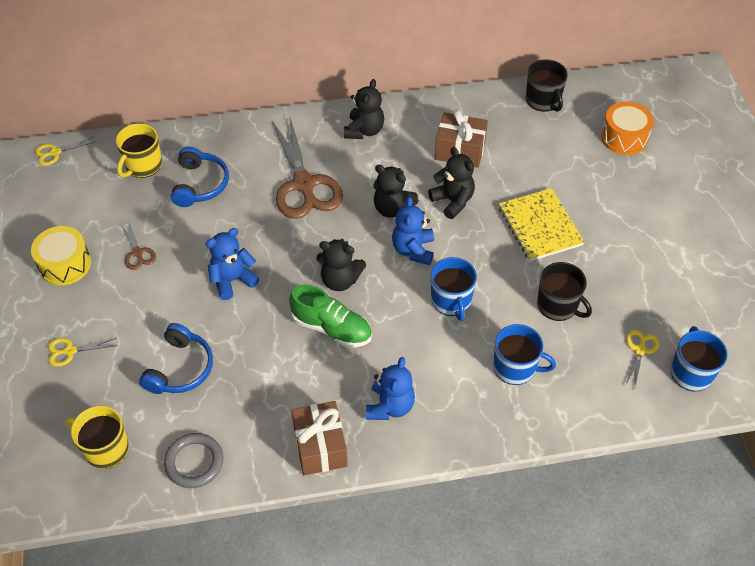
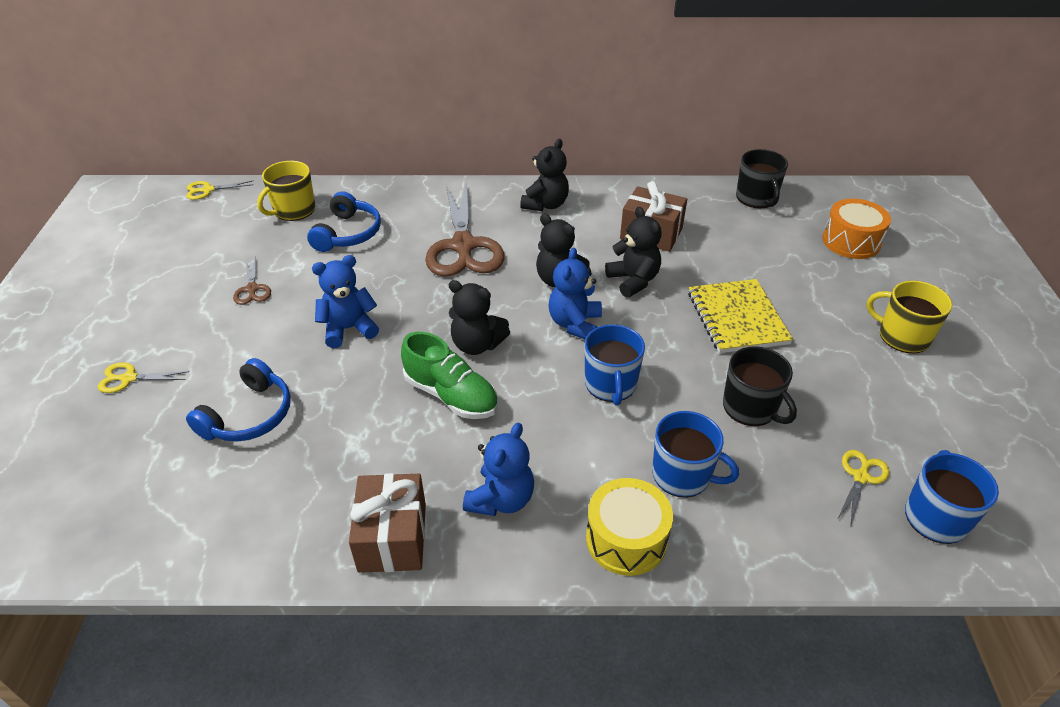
camera: 10 degrees right, 10 degrees down
(65, 264) = (167, 290): yellow drum -> yellow drum (626, 539)
(105, 448) = (115, 496): yellow mug -> yellow mug (902, 336)
(194, 462) = (219, 532): grey ring -> none

